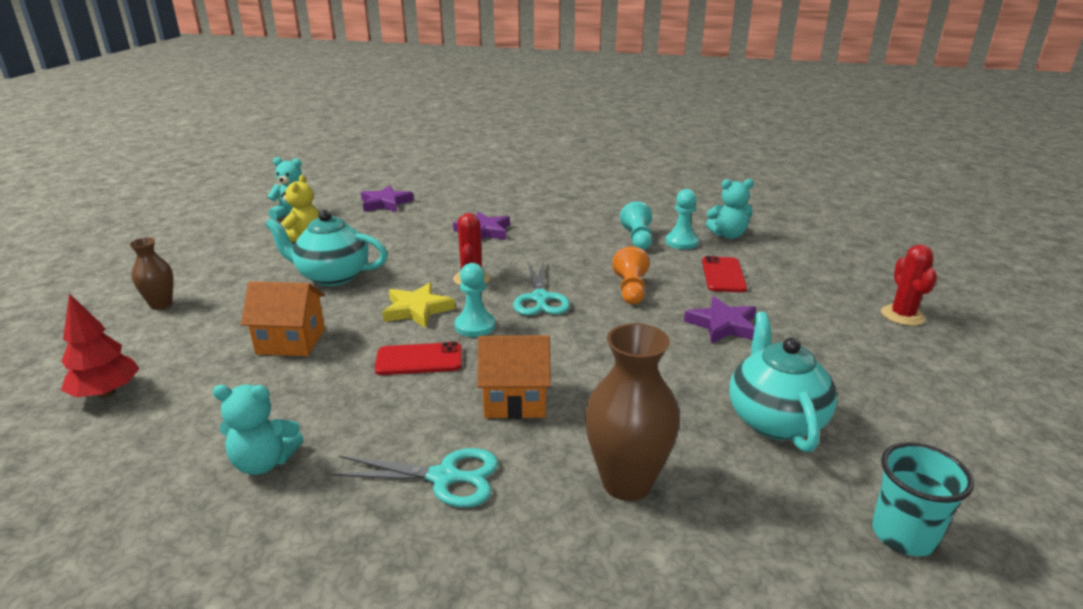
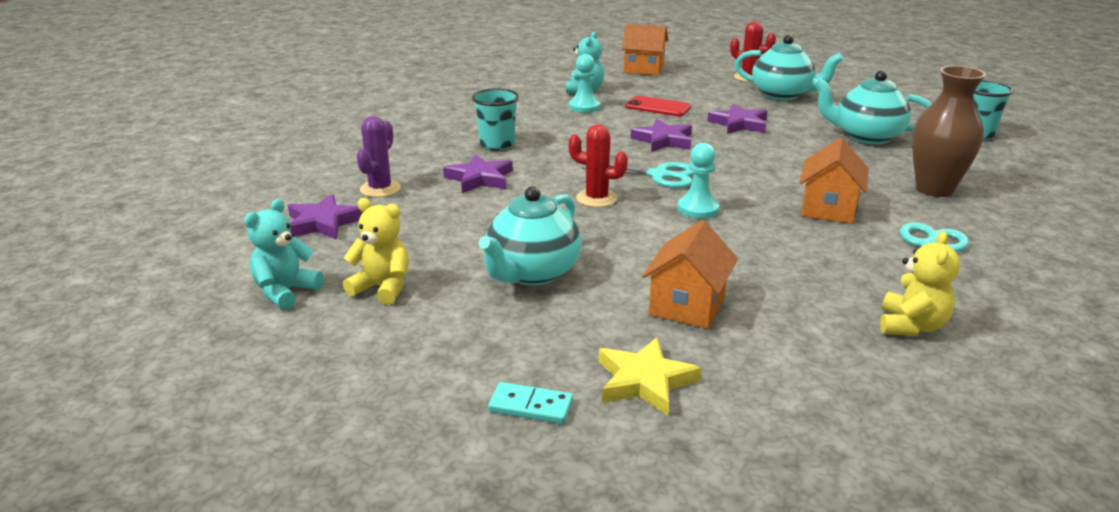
camera: 70 degrees left, 0 degrees up
(106, 393) = (767, 436): red tree -> none
(161, 304) = (530, 406): brown vase -> turquoise domino
(264, 462) = (911, 326): turquoise teddy bear -> yellow teddy bear
(417, 309) = (649, 232): yellow star -> yellow star (644, 381)
(419, 359) = (751, 240): red phone -> none
(445, 206) = (380, 189): none -> purple cactus
(556, 225) = (497, 144): none -> turquoise cup
(630, 290) = (663, 140): orange pawn -> purple star
(637, 239) = (563, 120): turquoise pawn -> none
(837, 252) = (643, 69): none -> orange house
(865, 345) = (782, 95): none -> turquoise teapot

